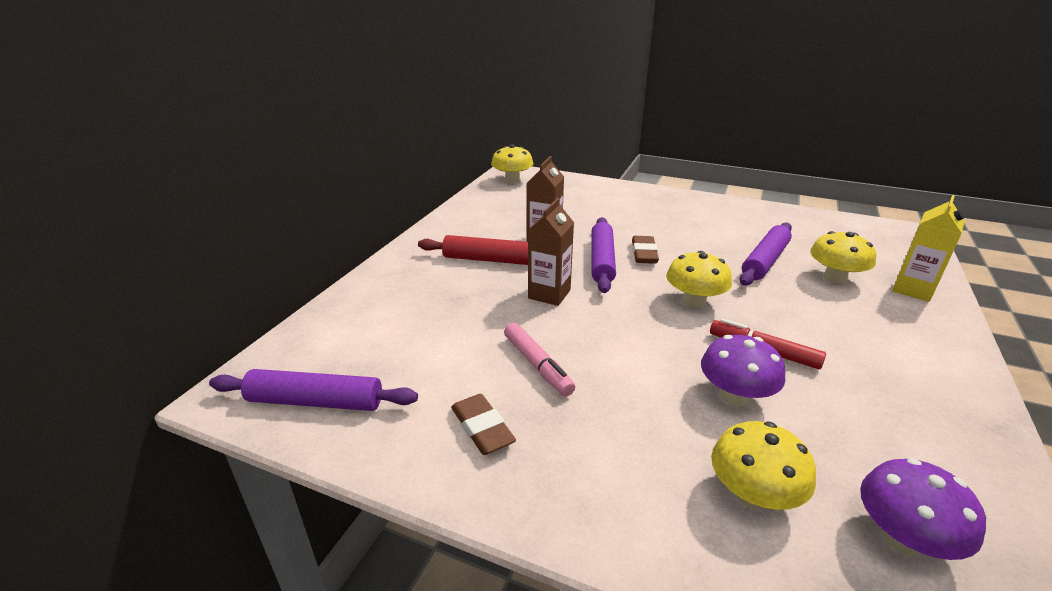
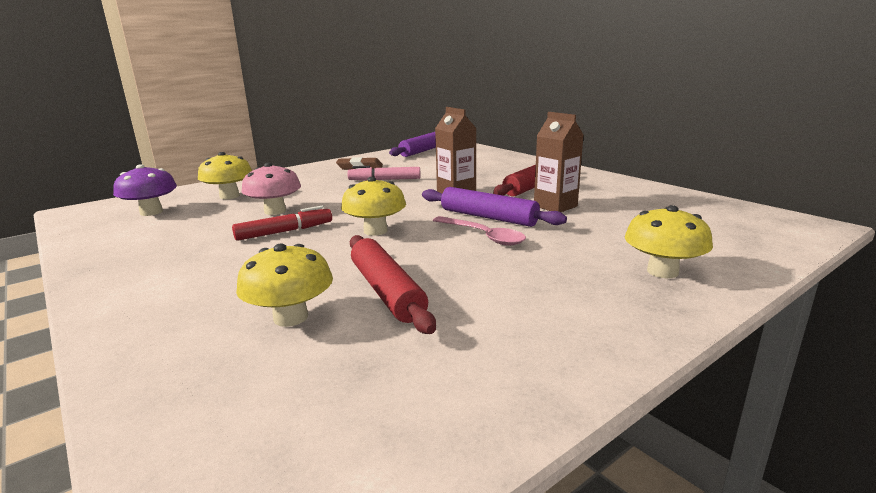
camera: 120 degrees right, 10 degrees down
(512, 180) = (765, 220): yellow mushroom -> yellow mushroom (662, 271)
(644, 253) = (483, 236): brown eraser -> pink spoon
(735, 395) = (275, 211): purple mushroom -> pink mushroom
(764, 261) = (387, 291): purple rolling pin -> red rolling pin
(912, 289) = (178, 362): yellow carton -> none

